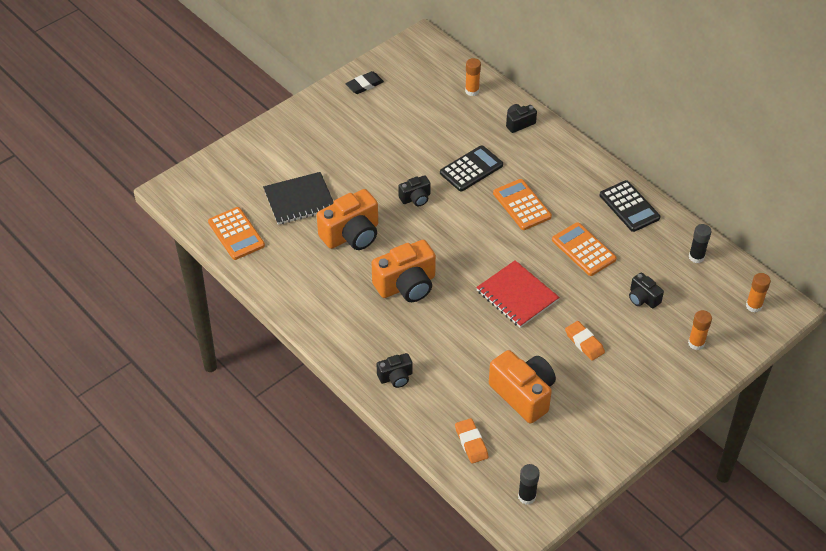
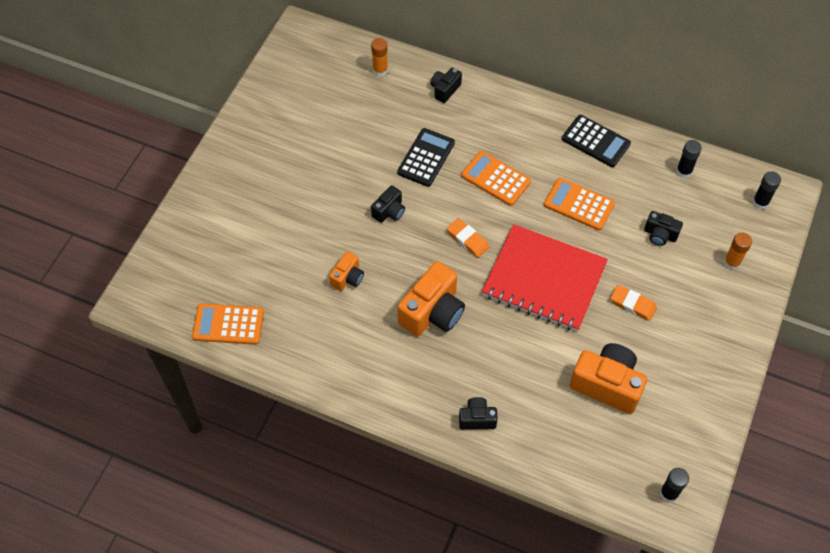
camera: 25 degrees left, 10 degrees up
(236, 234) = (228, 324): orange calculator -> orange calculator turned 150 degrees clockwise
(299, 200) = (273, 259): black notebook -> none
(351, 235) = (348, 278): orange camera -> orange camera, size x0.53
(364, 85) = (269, 102): black eraser -> none
(396, 377) = (477, 419): black camera -> black camera turned 135 degrees counterclockwise
(471, 443) = (587, 459): orange eraser -> orange eraser (467, 239)
(517, 295) = (544, 280): red notebook -> red notebook, size x1.51
(753, 306) = (760, 202): orange glue stick -> black glue stick

